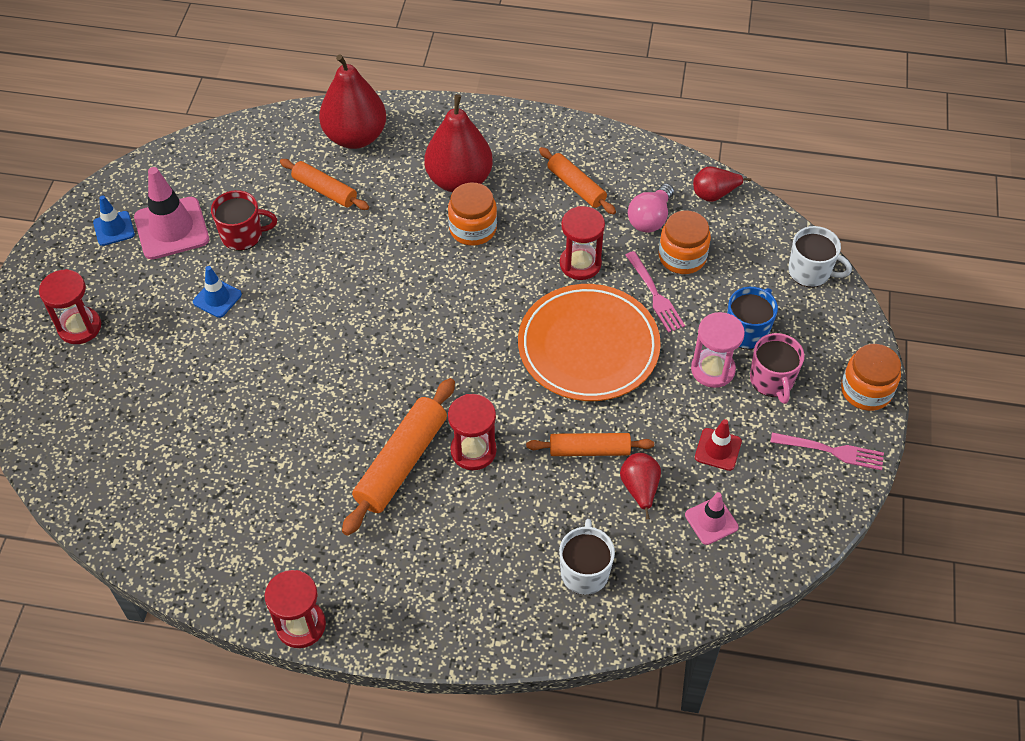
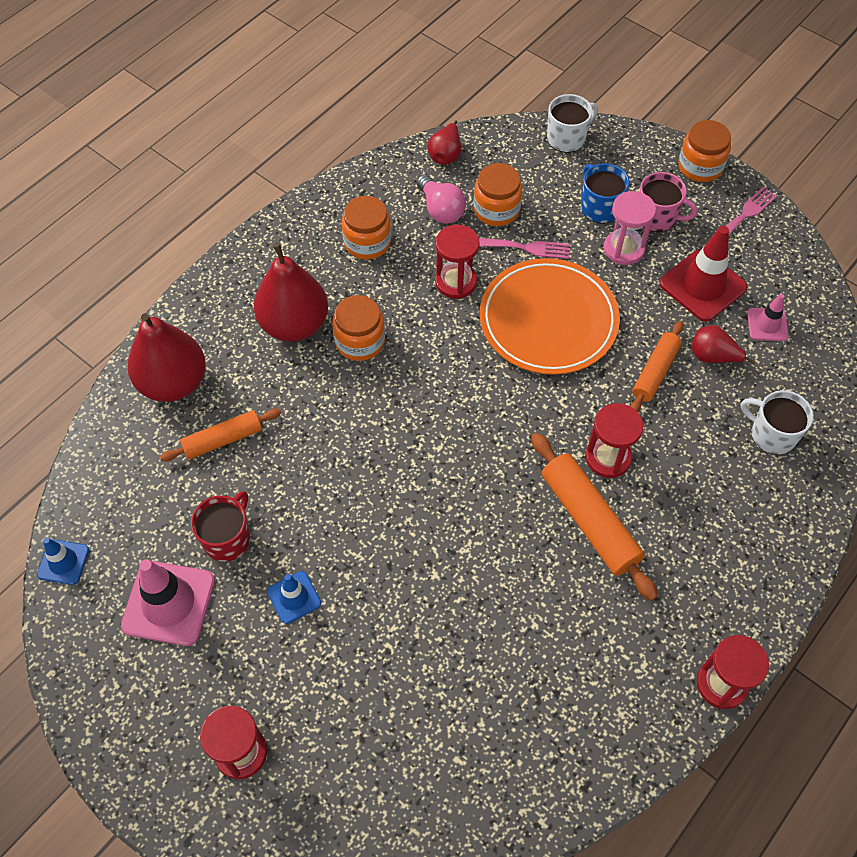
camera: 60 degrees left, 5 degrees up
(114, 228) = (126, 662): blue traffic cone -> blue traffic cone (63, 562)
(576, 186) = (367, 242): orange rolling pin -> orange jar
(718, 449) = (702, 285): red traffic cone -> red traffic cone, size x1.81

